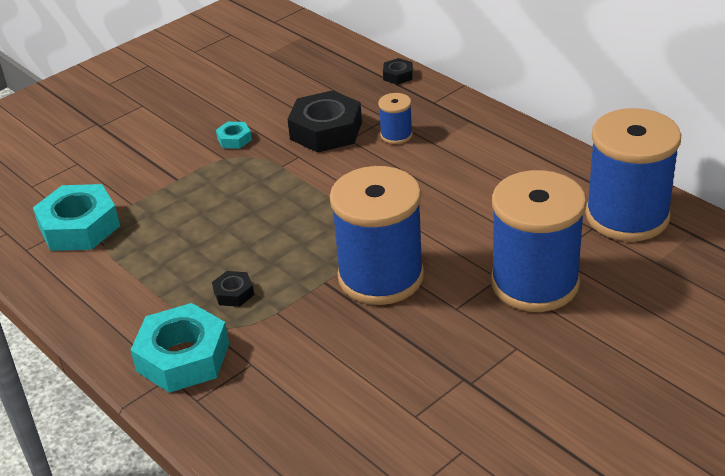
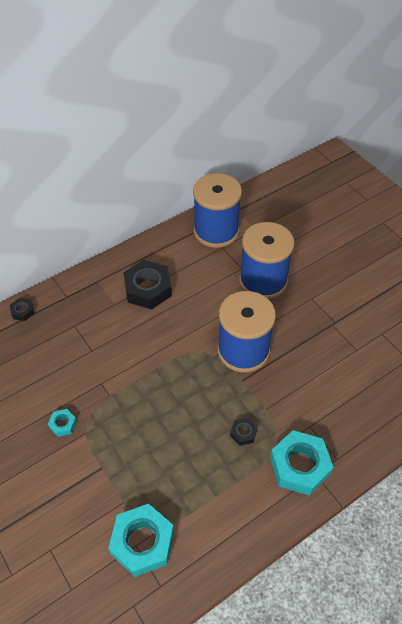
camera: 85 degrees left, 15 degrees up
(326, 130) = (75, 363): black nut -> black nut (148, 289)
(396, 135) = (98, 322): blue spool -> none

